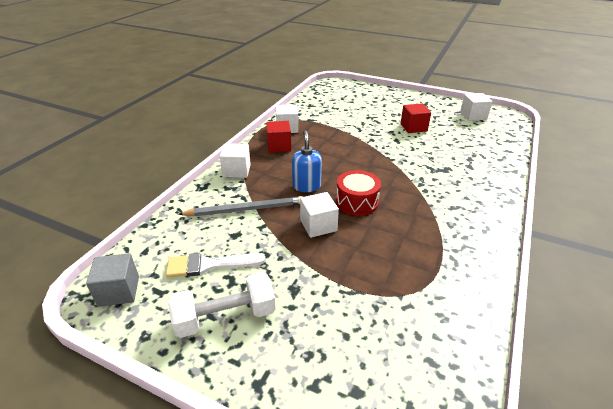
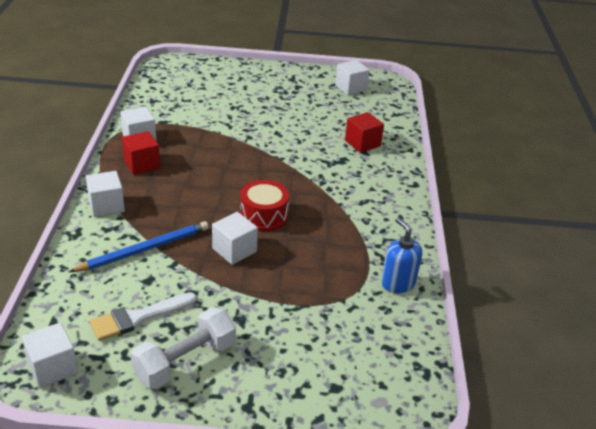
camera: 25 degrees left, 0 degrees up
(119, 291) = (53, 368): grey cube -> white cube
(245, 209) = (144, 250): grey pencil -> blue pencil
(306, 186) = (200, 208): blue soap dispenser -> blue soap dispenser (398, 283)
(413, 127) = (290, 113): red cube -> red cube (362, 143)

